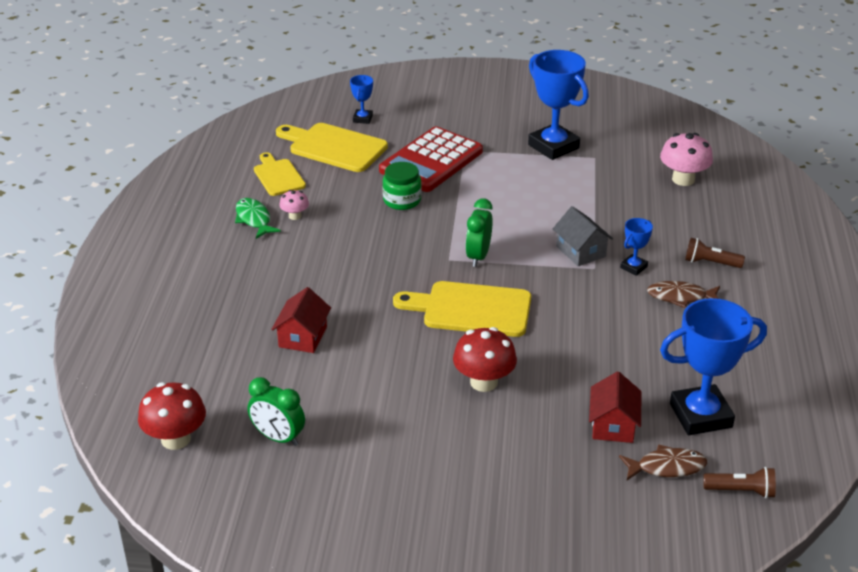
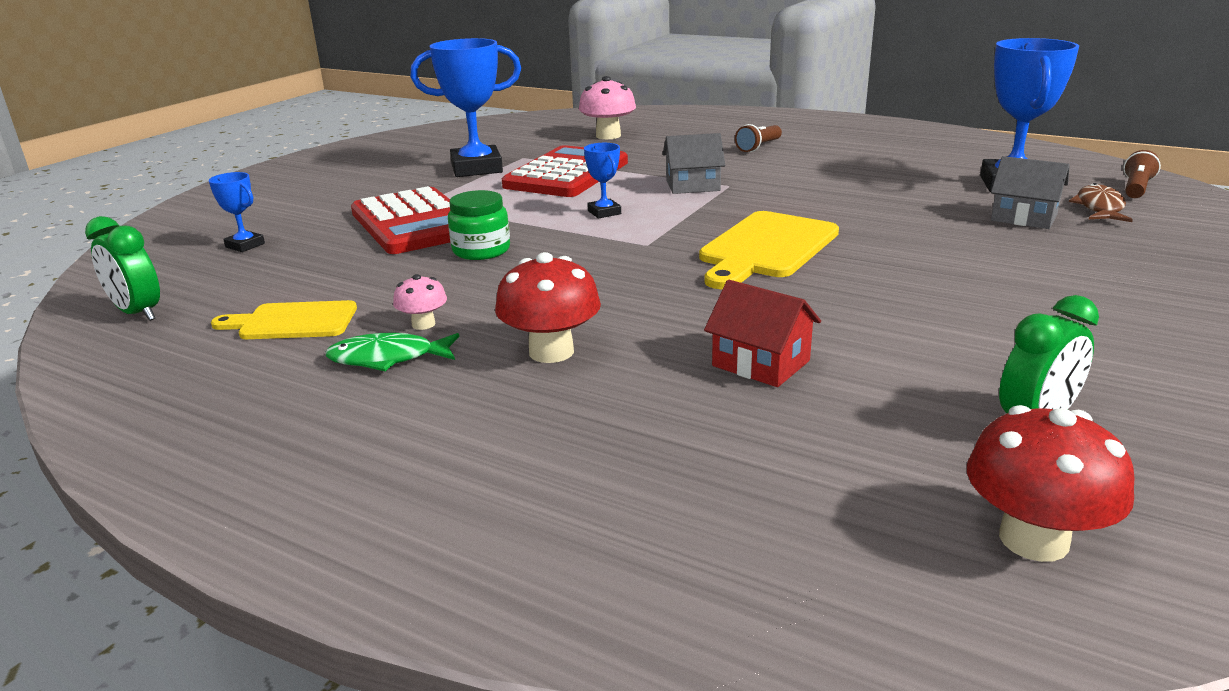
camera: 65 degrees left, 10 degrees down
(334, 147) = (282, 272): yellow cutting board -> none
(478, 256) = (656, 229): green clock -> green clock (138, 313)
(484, 382) = (925, 263): red mushroom -> red mushroom (551, 352)
(568, 188) = (567, 174): none -> red calculator
(613, 425) = (1024, 217): red house -> grey house
(633, 267) = (742, 171): blue trophy -> blue trophy (604, 212)
(680, 297) = (808, 163): brown fish -> none

